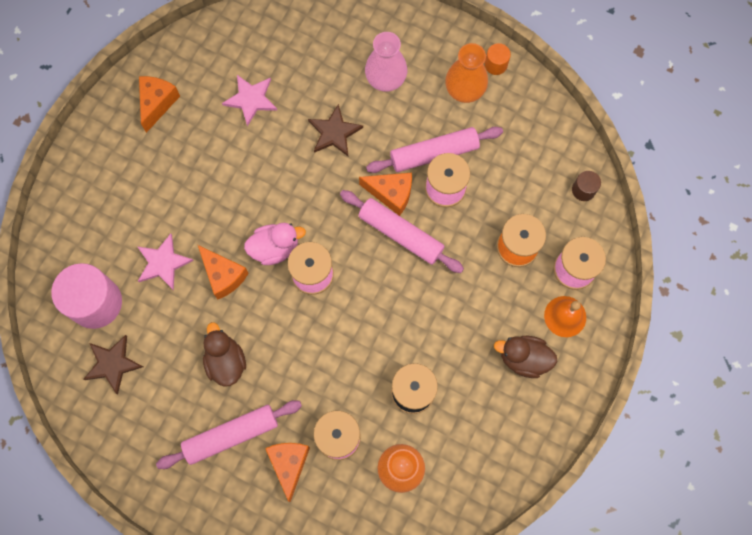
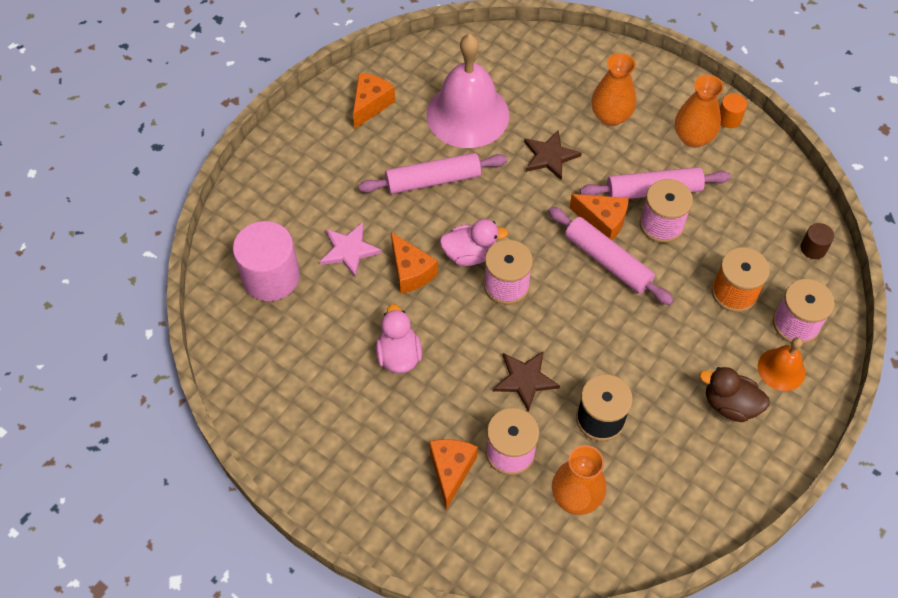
camera: 10 degrees right, 15 degrees down
(113, 364) = (277, 339): brown star -> brown star (525, 380)
(226, 361) = (399, 355): brown duck -> pink duck
(231, 435) = (391, 430): pink rolling pin -> pink rolling pin (433, 180)
(251, 99) = (467, 114): pink star -> pink bell
(385, 80) = (610, 116): pink vase -> orange vase

